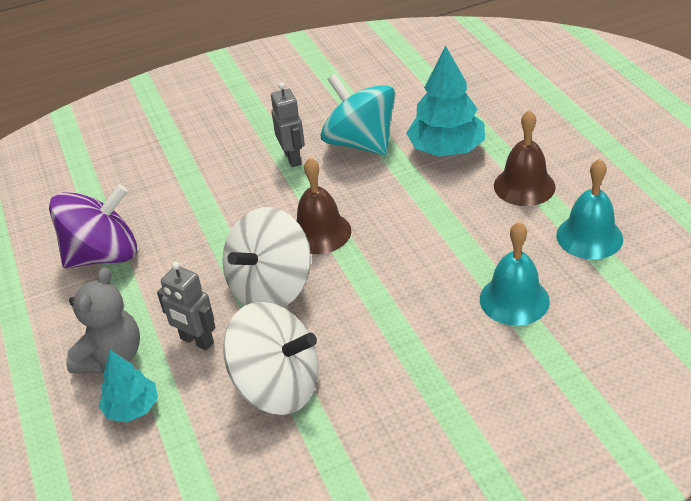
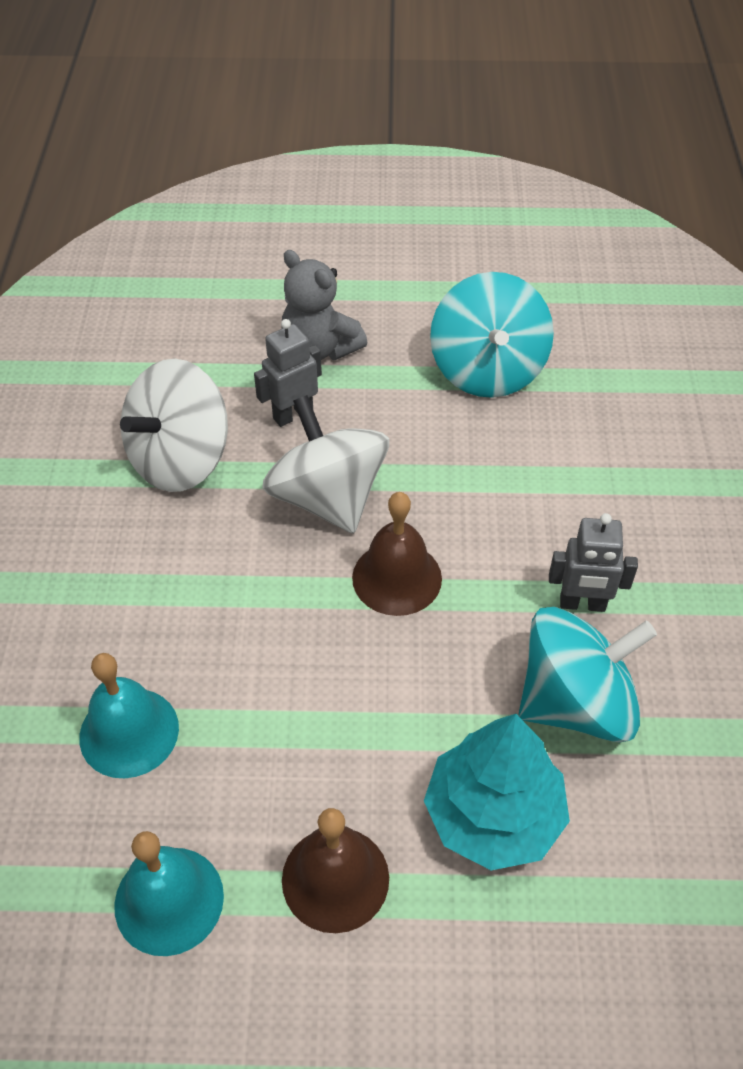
camera: 110 degrees right, 10 degrees up
(103, 255) = (487, 370): purple spinning top -> turquoise spinning top
(132, 408) = (240, 350): turquoise tree -> none

